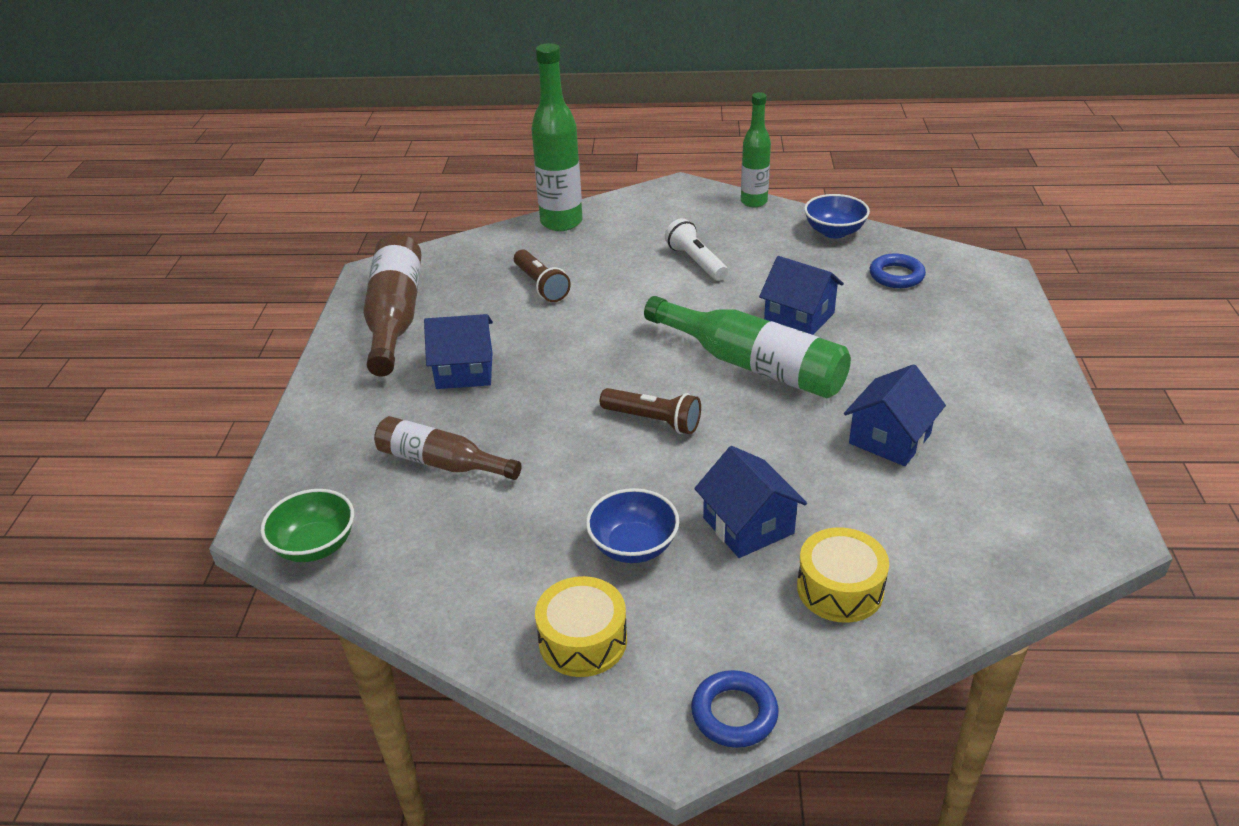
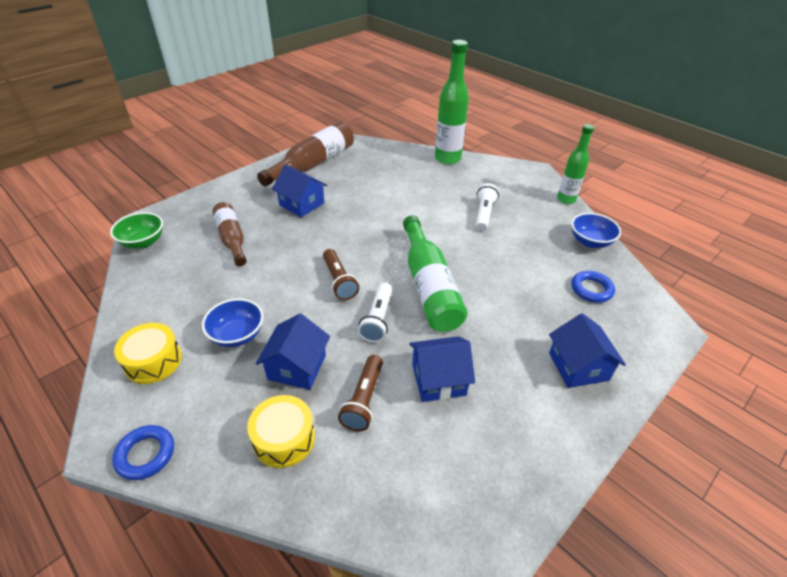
camera: 40 degrees right, 5 degrees up
(541, 285) = (392, 184): brown flashlight -> brown flashlight (364, 400)
(754, 428) = (378, 319): none -> white flashlight
(799, 317) = (494, 277): blue house -> blue house (578, 366)

